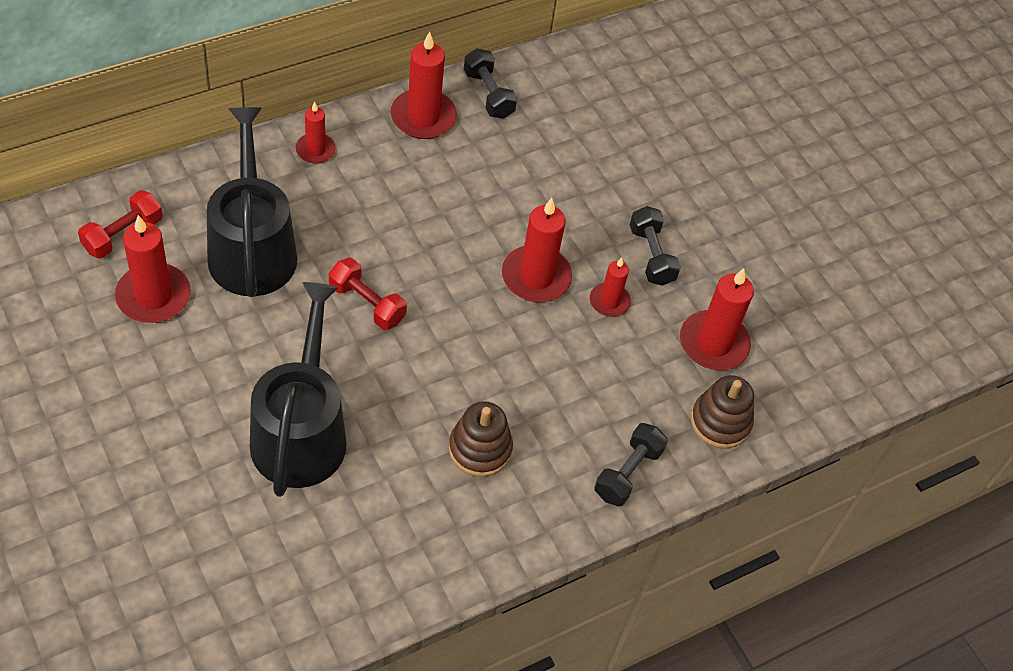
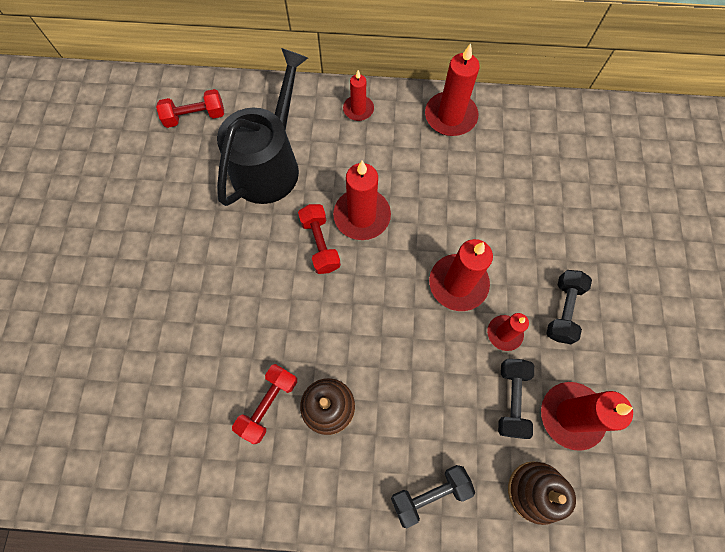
camera: 40 degrees right, 15 degrees up
(153, 296) = (185, 170): red candle -> red candle (362, 216)
(301, 432) = (212, 322): black watering can -> none
(417, 477) = (268, 404): none -> red dumbbell
(488, 94) = (510, 118): black dumbbell -> black dumbbell (511, 399)

